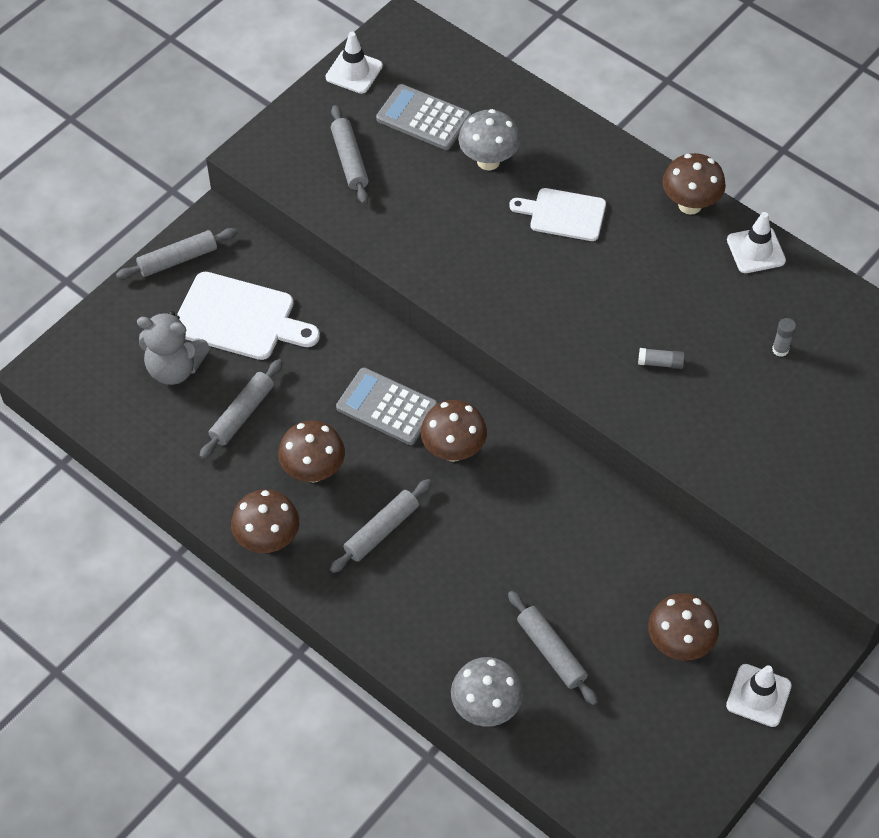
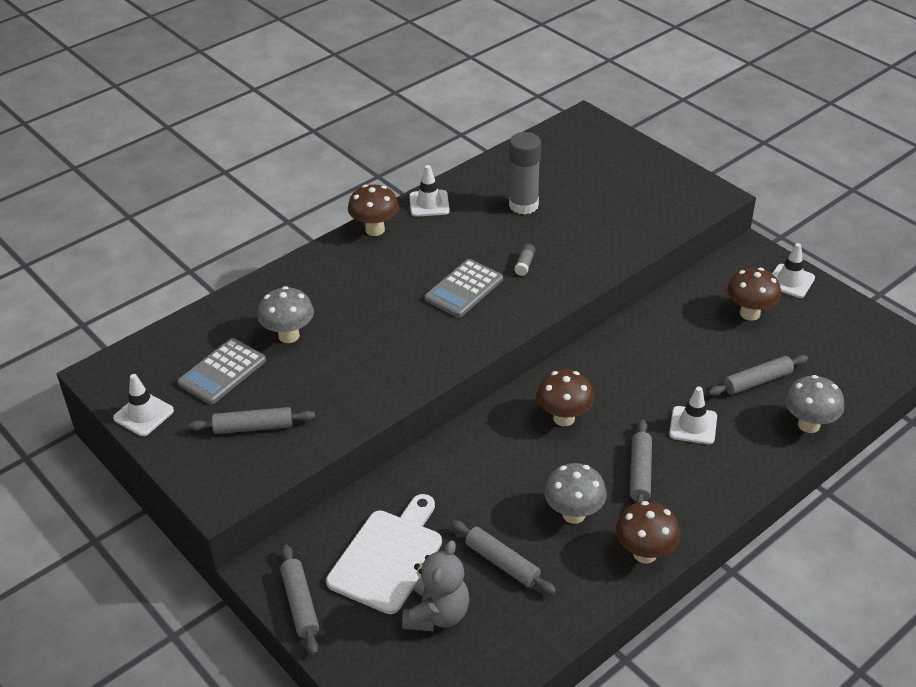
camera: 80 degrees left, 15 degrees down
(313, 471) = (573, 514): brown mushroom -> grey mushroom
(381, 530) = (640, 473): grey rolling pin -> grey rolling pin turned 45 degrees clockwise
(387, 407) = (512, 457): grey calculator -> grey calculator (464, 289)
(463, 582) = (693, 425): none -> white traffic cone
(563, 214) = (362, 298): white cutting board -> none
(780, 349) = (523, 205): grey glue stick -> grey glue stick, size x2.33

